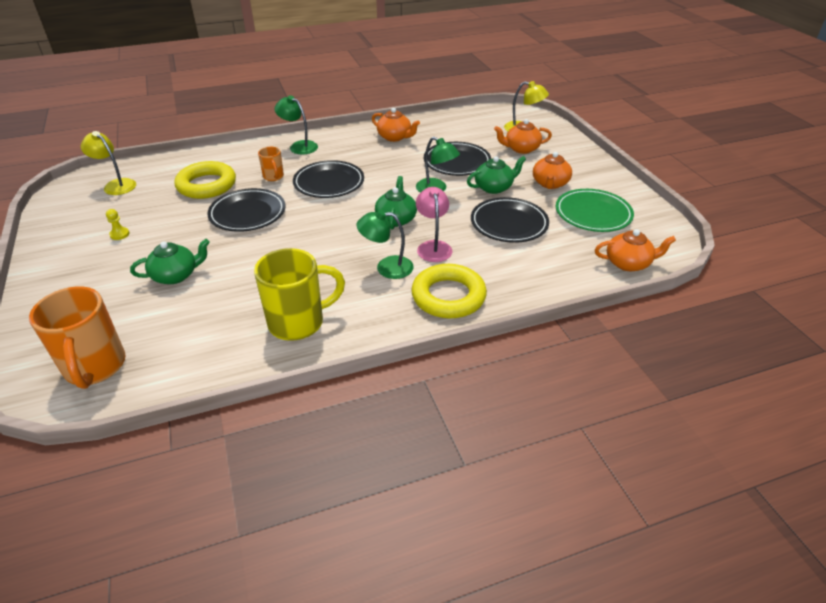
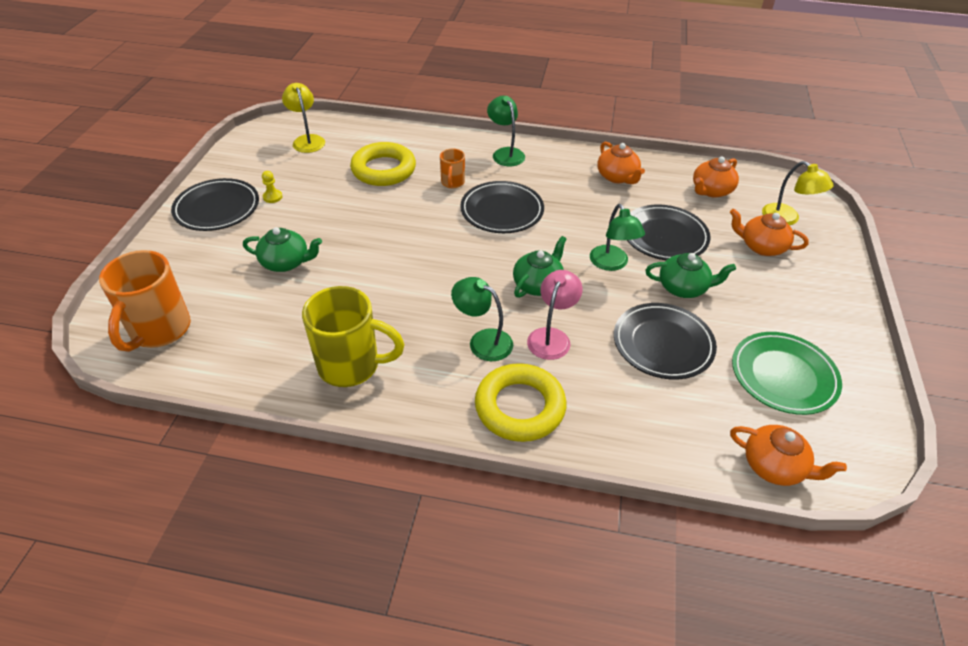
camera: 30 degrees right, 5 degrees up
(247, 214) = (396, 218): black plate -> black plate (217, 208)
(550, 184) = (760, 310): orange teapot -> orange teapot (711, 190)

